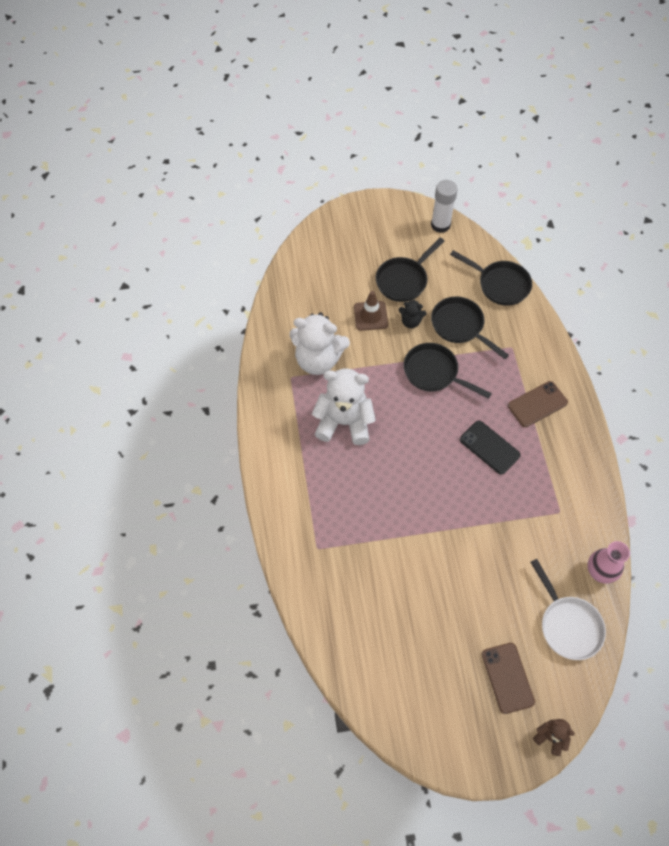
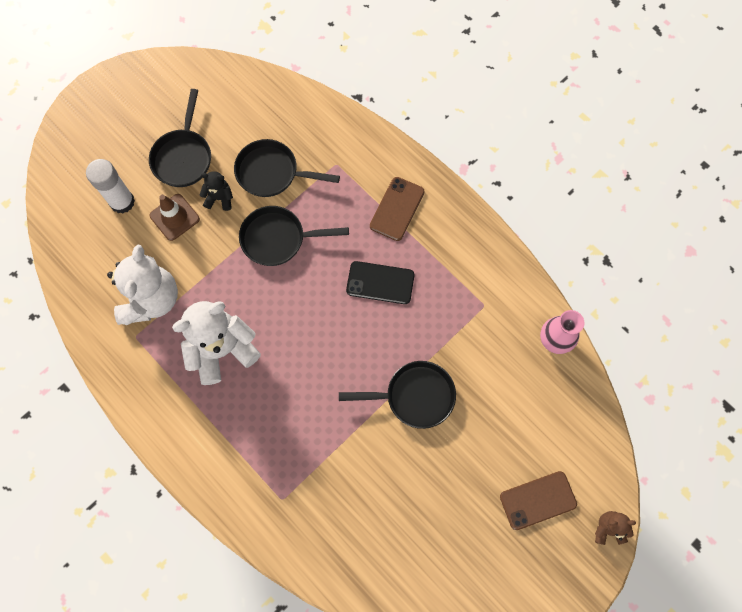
camera: 35 degrees left, 10 degrees up
(318, 360) = (151, 299): white teddy bear -> white teddy bear turned 60 degrees counterclockwise
(411, 321) = (219, 198): black teddy bear -> black teddy bear turned 150 degrees counterclockwise
(440, 225) = (182, 73): white glue stick -> white glue stick (122, 202)
(500, 284) = (283, 103): black pan -> black pan (415, 396)
(507, 678) = (538, 500): brown phone -> brown phone turned 60 degrees counterclockwise
(568, 625) = (558, 411): white pan -> none

